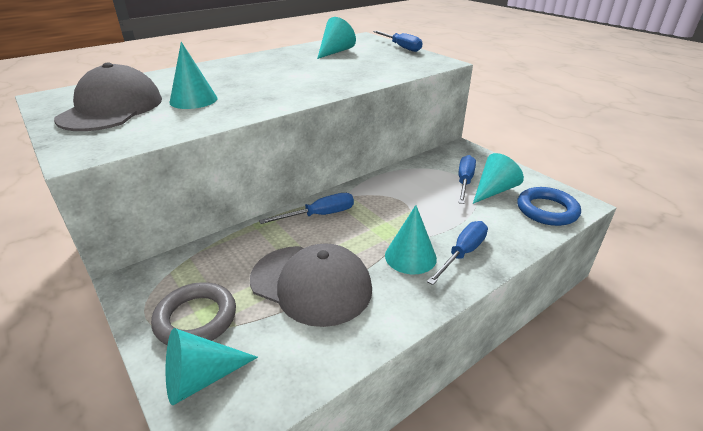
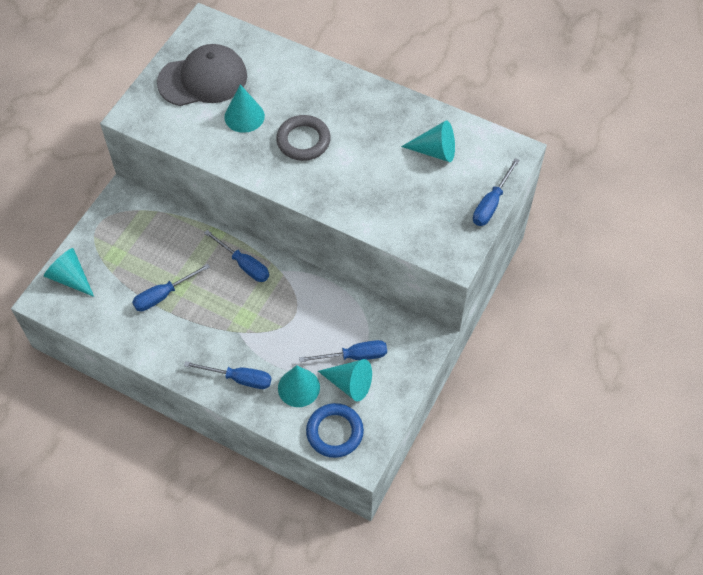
camera: 65 degrees right, 25 degrees up
(196, 318) = (108, 249): grey ring -> grey ring (303, 141)
(311, 284) = (163, 295): grey cap -> blue screwdriver
(410, 256) = (219, 345): turquoise cone -> turquoise cone (298, 387)

